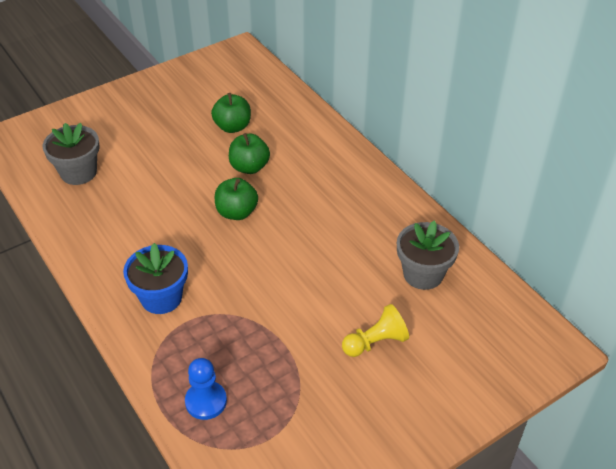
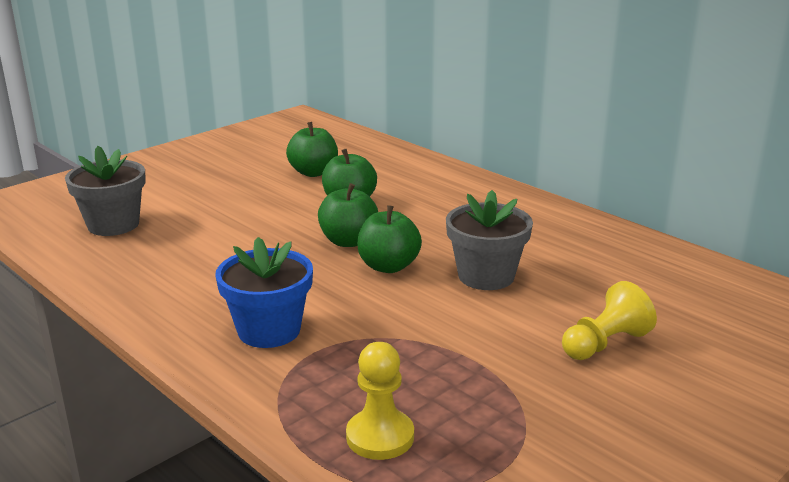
camera: 10 degrees left, 20 degrees down
(206, 401) = (380, 437): blue pawn -> yellow pawn
(257, 244) = (388, 266): none -> green apple
(423, 274) = (629, 273): grey flower pot -> grey flower pot (486, 276)

